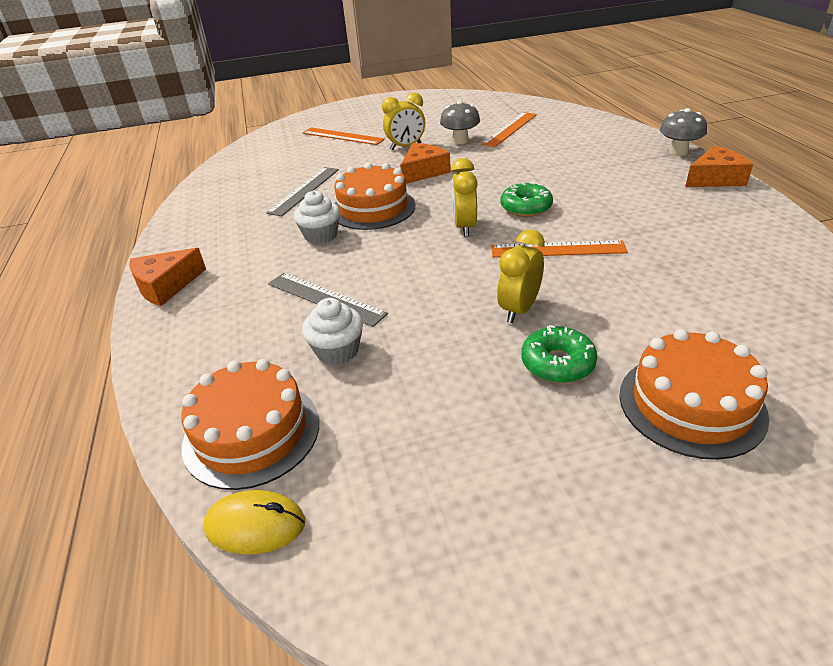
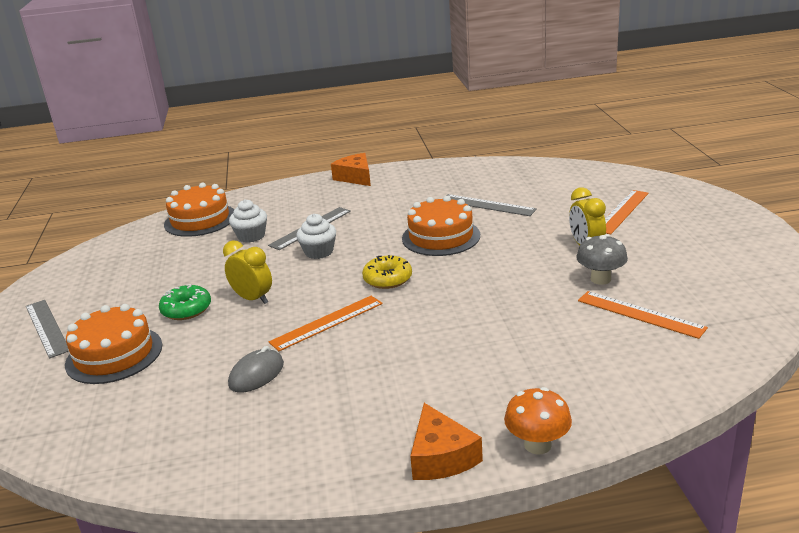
camera: 95 degrees right, 10 degrees down
(255, 525) = (142, 227): yellow mouse -> none
(321, 235) = (400, 219): white cupcake -> white cupcake (319, 252)
(423, 172) = (514, 258): orange cheese -> none
(464, 227) = (387, 279): yellow clock -> yellow donut
(526, 207) = (413, 312): green donut -> none
(557, 249) = (327, 322): orange ruler -> orange ruler turned 45 degrees clockwise
(661, 533) = (47, 328): none -> grey ruler
(667, 275) = (256, 374): none -> grey mouse
(678, 152) = (537, 445): grey mushroom -> orange mushroom

